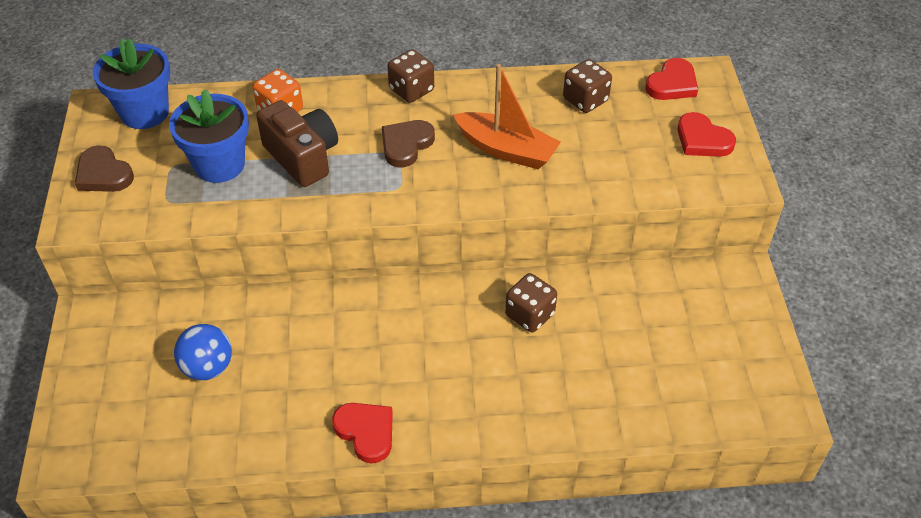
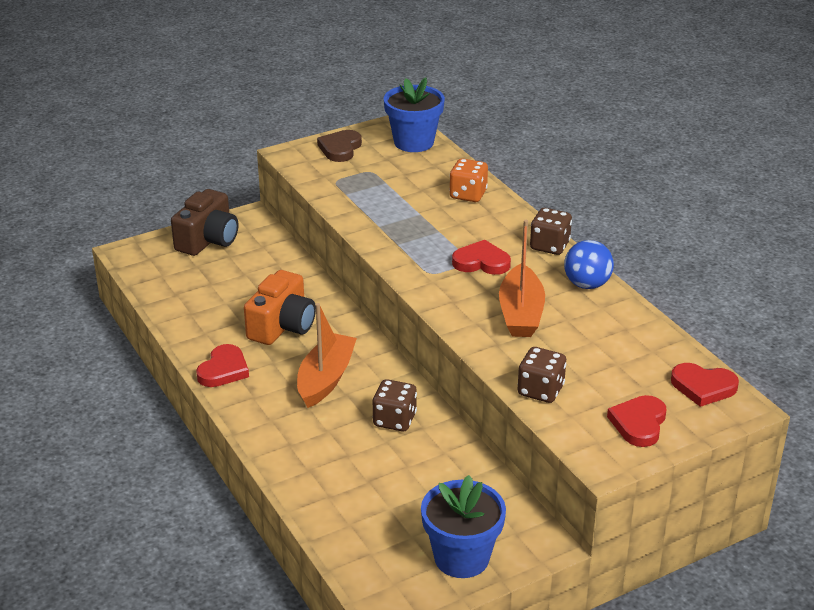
camera: 65 degrees right, 15 degrees down
(208, 367) = (237, 281): blue ball -> blue ball (587, 284)
(219, 165) = (387, 189): blue flower pot -> blue flower pot (461, 558)
(302, 157) = (425, 220): brown camera -> brown camera (208, 240)
(321, 354) = (282, 326): none -> orange camera
(406, 145) = (481, 262): brown heart -> red heart
(435, 347) = (325, 379): none -> orange boat
(585, 100) = (627, 340): brown dice -> brown dice (540, 390)

